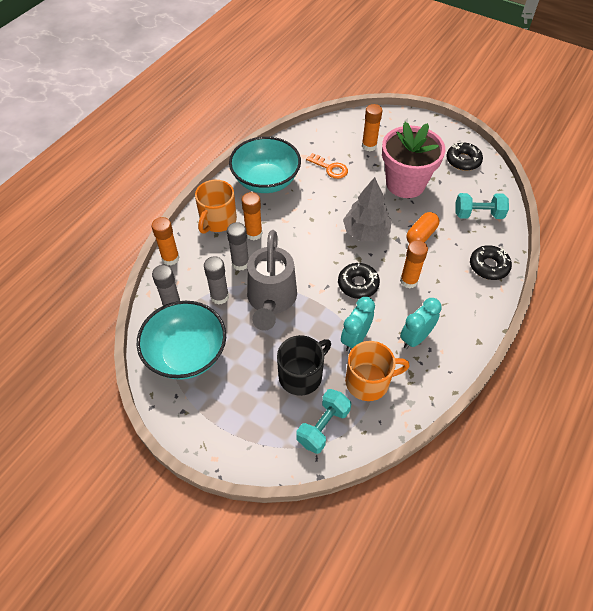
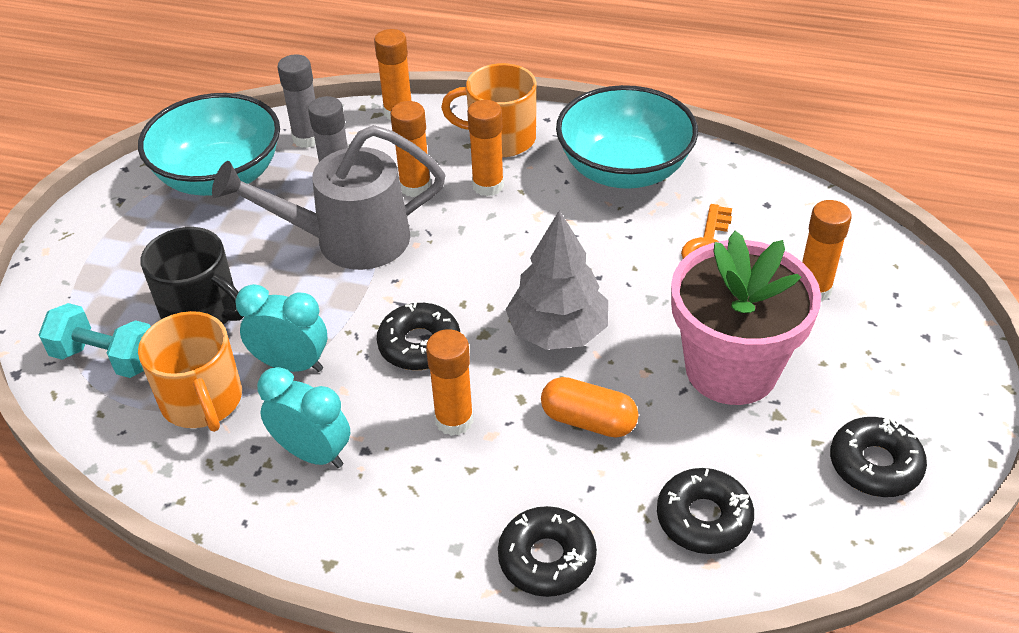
camera: 75 degrees right, 10 degrees down
(240, 263) = (415, 187): grey glue stick -> orange glue stick
(478, 214) = (703, 518): turquoise dumbbell -> black donut

